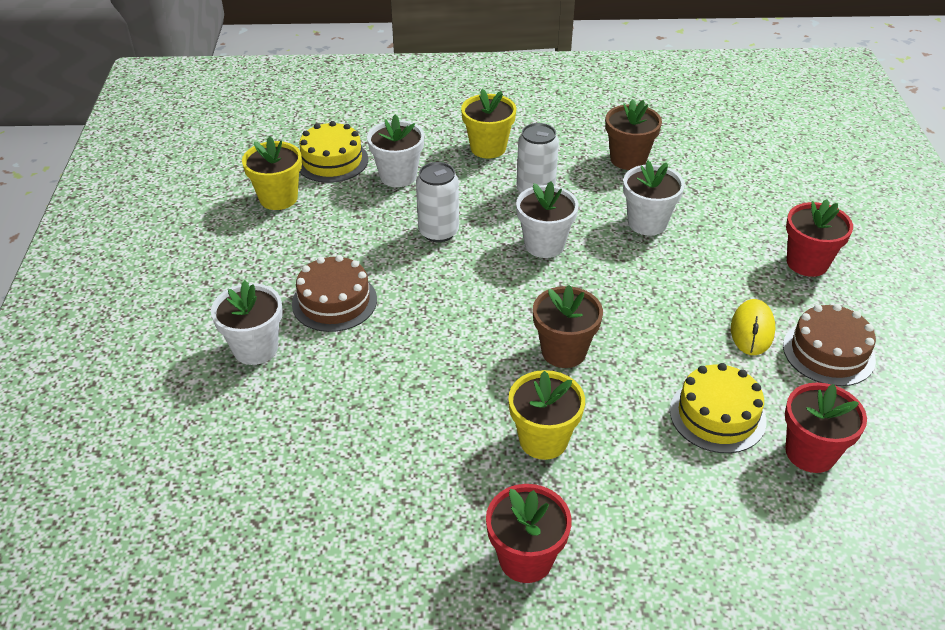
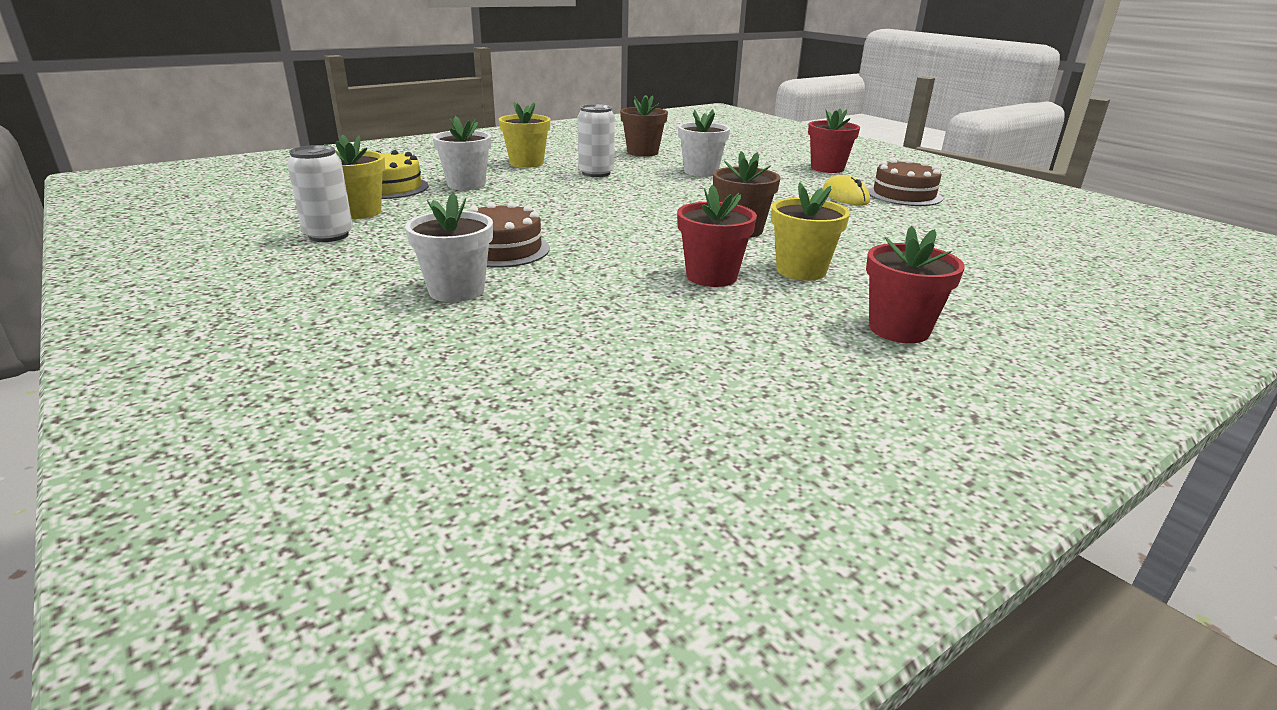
camera: 35 degrees left, 15 degrees down
(438, 232) = (545, 201): white can -> white can (329, 235)
(544, 245) = (643, 192): white flower pot -> none
(717, 415) = (892, 231): yellow cake -> none
(810, 453) = (972, 231): red flower pot -> red flower pot (711, 276)

